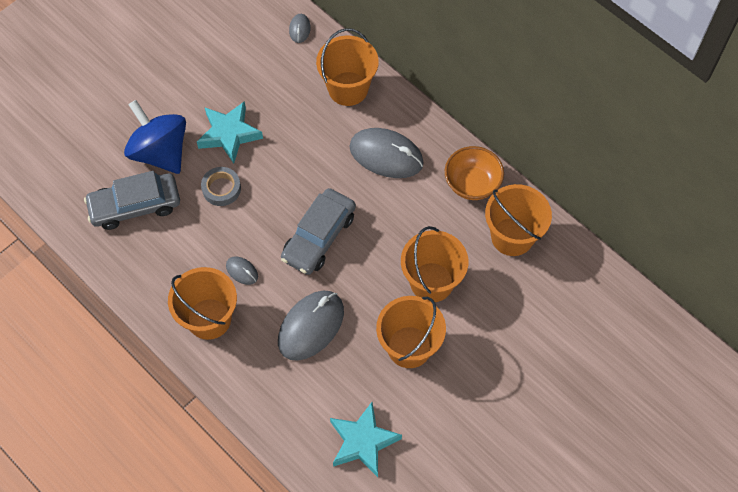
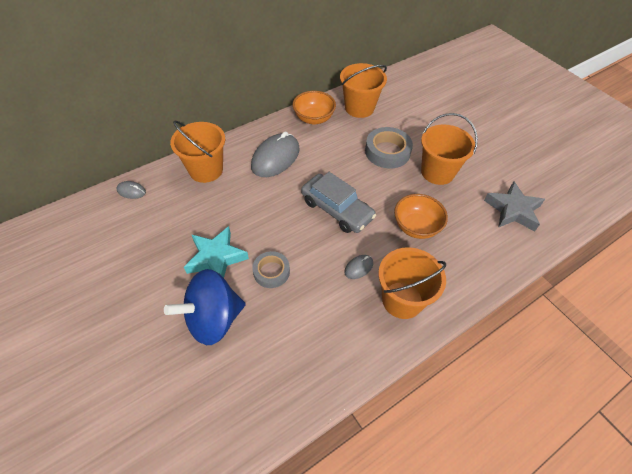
camera: 80 degrees left, 10 degrees down
(135, 206) = (268, 351): grey car -> none
(311, 326) = (416, 227): grey mouse -> orange bowl
(363, 441) = (513, 210): turquoise star -> grey star
(431, 282) = (387, 152): orange bucket -> grey tape

